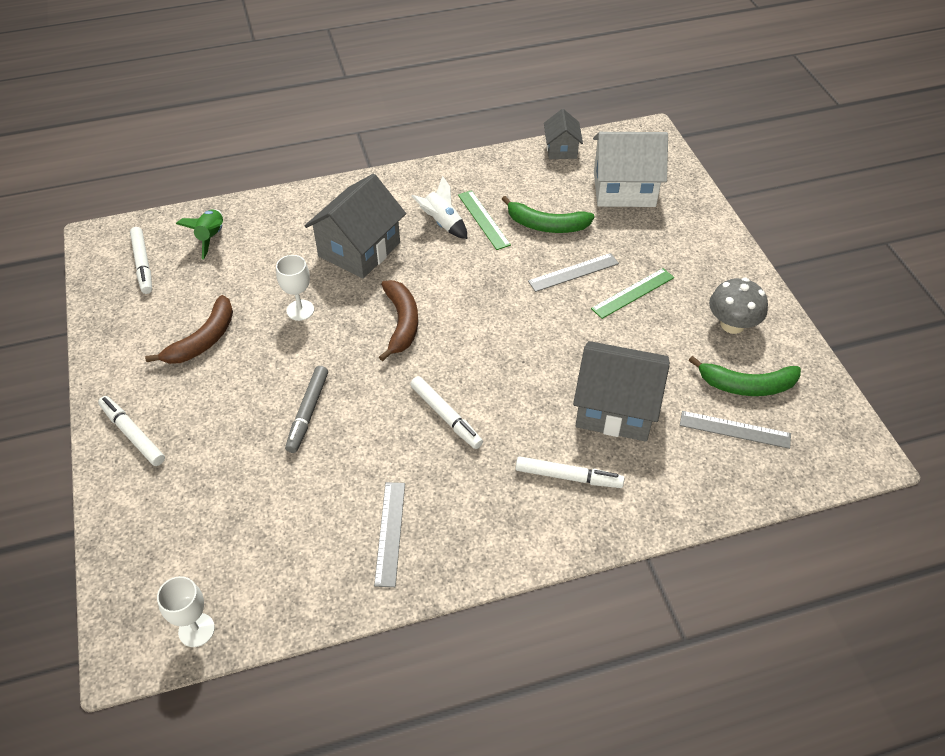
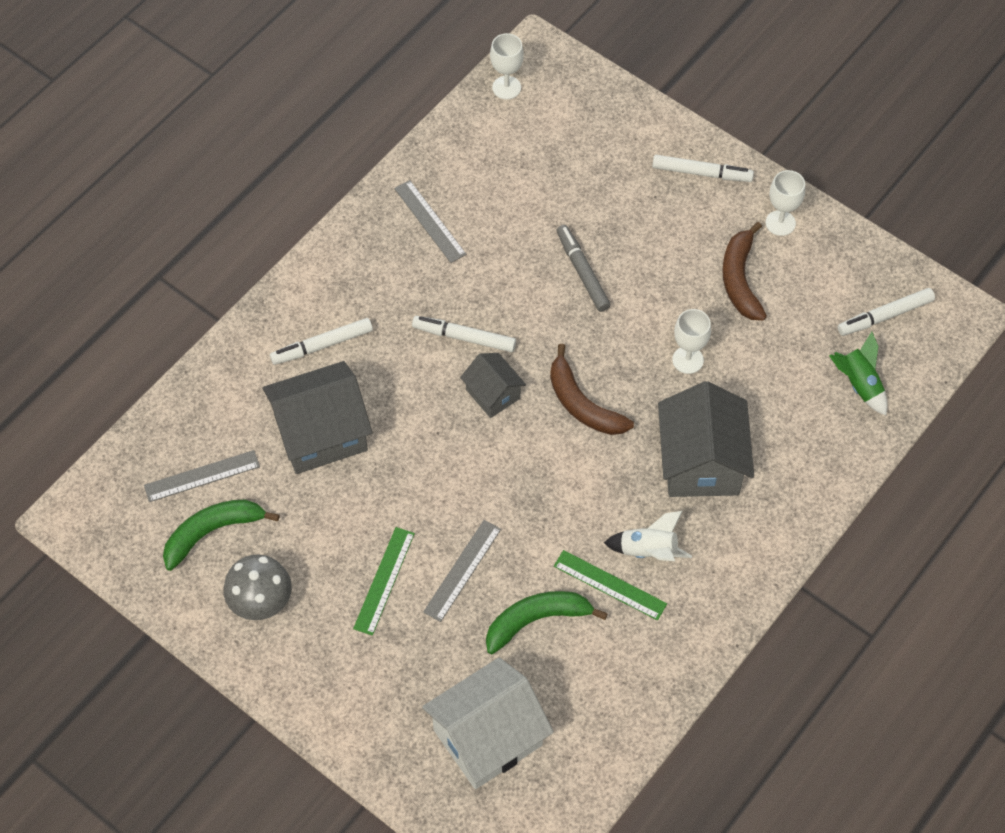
camera: 145 degrees right, 10 degrees up
(127, 361) = (780, 223): none -> white goblet
(143, 264) = (885, 316): white marker -> white marker turned 60 degrees counterclockwise
(561, 149) = (608, 762): grey house -> grey house (493, 394)

